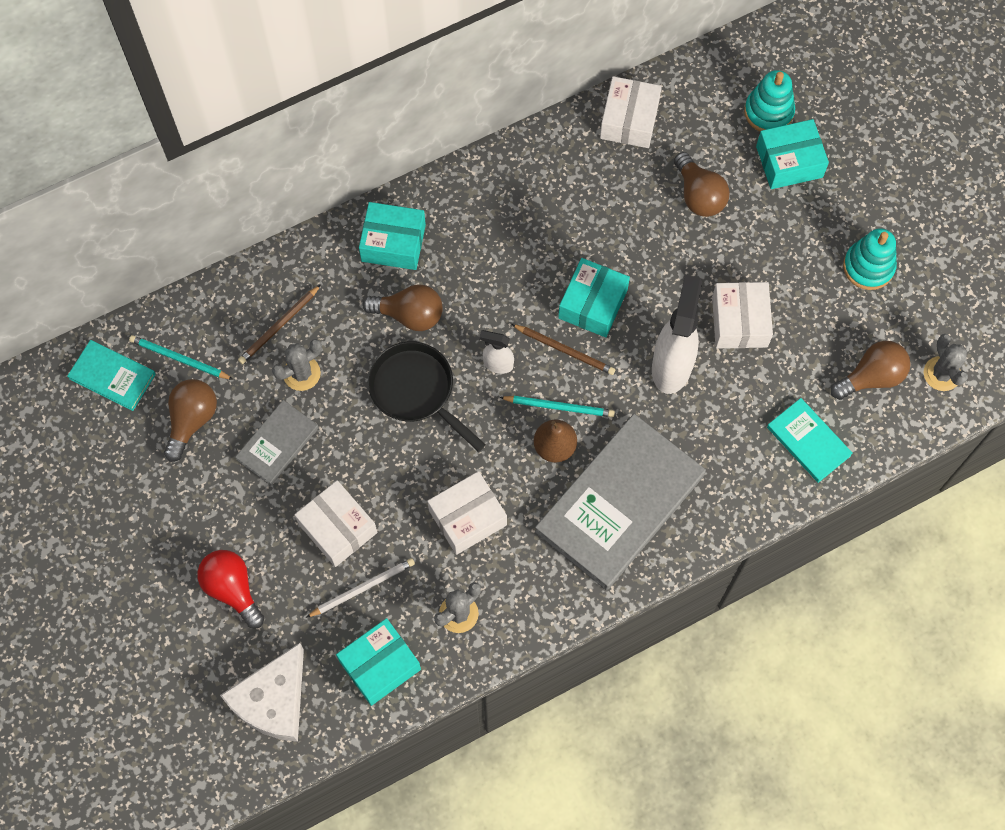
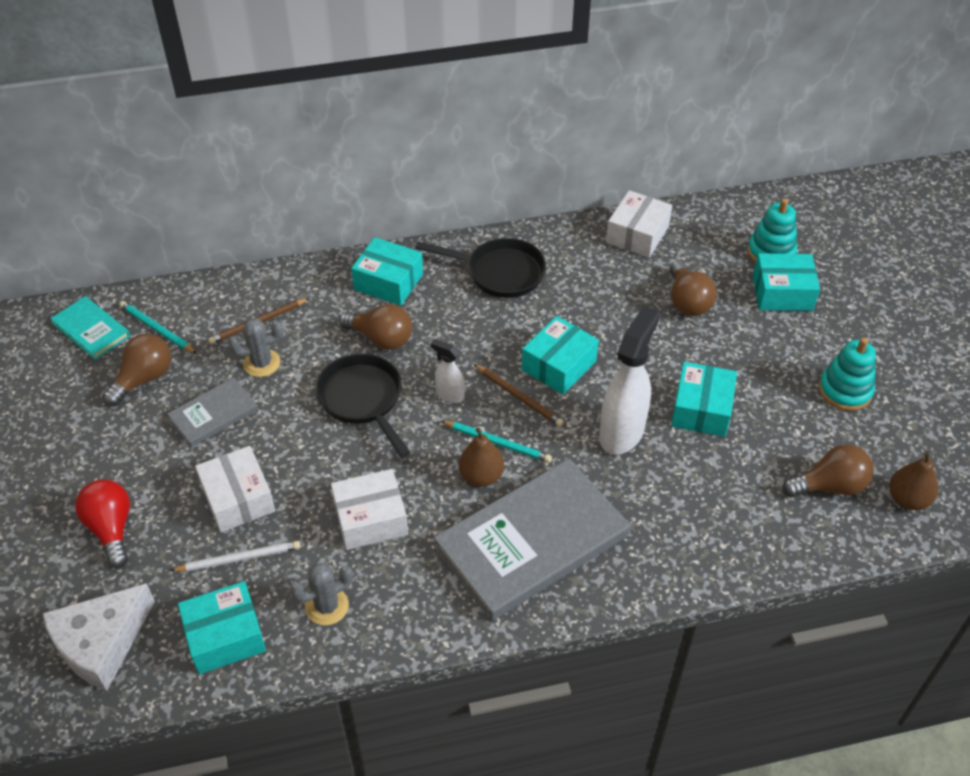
camera: 15 degrees right, 20 degrees down
(502, 203) = (499, 272): none -> black pan
(739, 321) = (701, 409): white box -> turquoise box
(808, 441) = (749, 529): turquoise book -> none
(942, 374) = (907, 499): grey cactus -> brown pear

